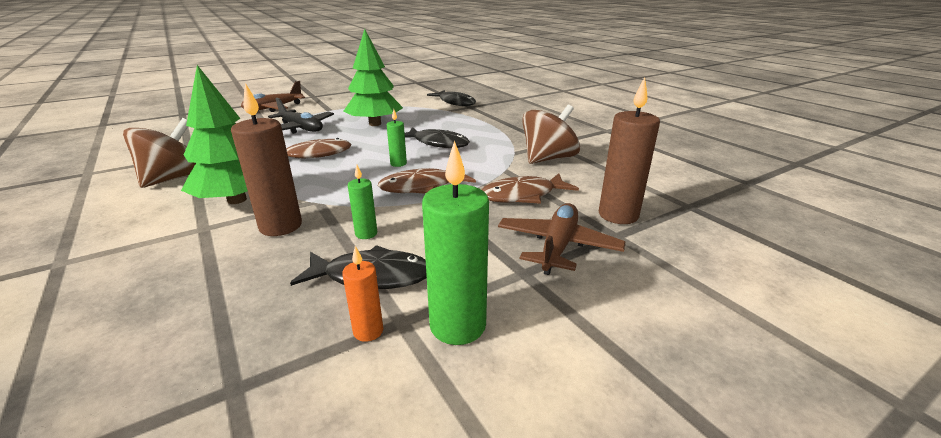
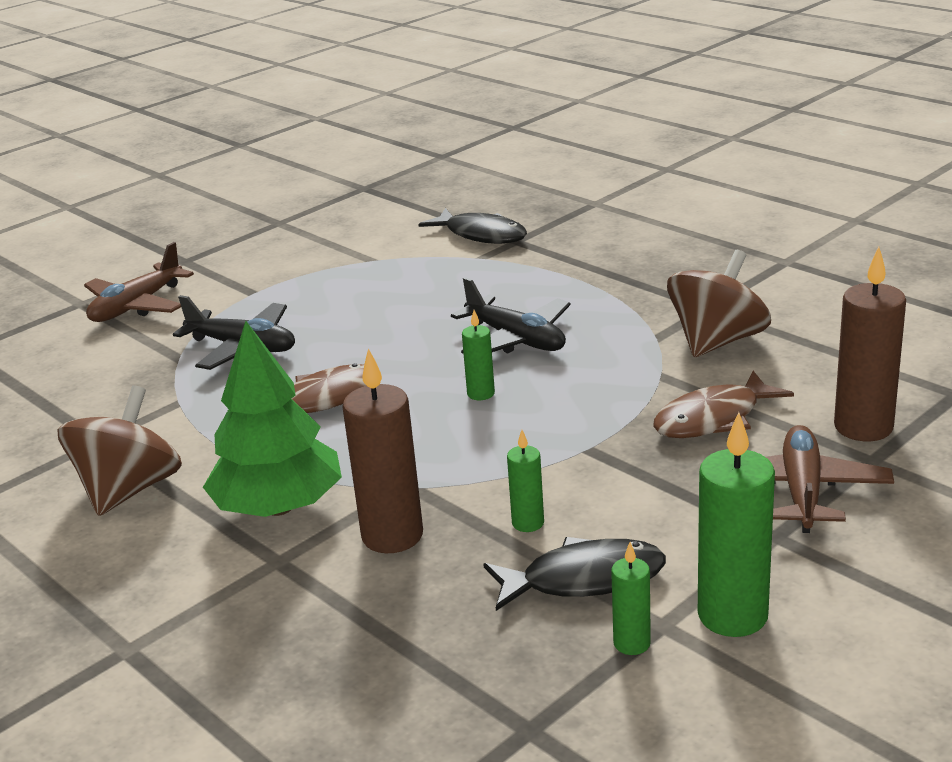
camera: 10 degrees left, 0 degrees up
(368, 331) = (632, 643): orange candle -> green candle
(375, 124) = (371, 314): green tree -> none
(422, 187) = (552, 431): brown fish -> none
(437, 143) = (516, 339): black fish -> black plane

